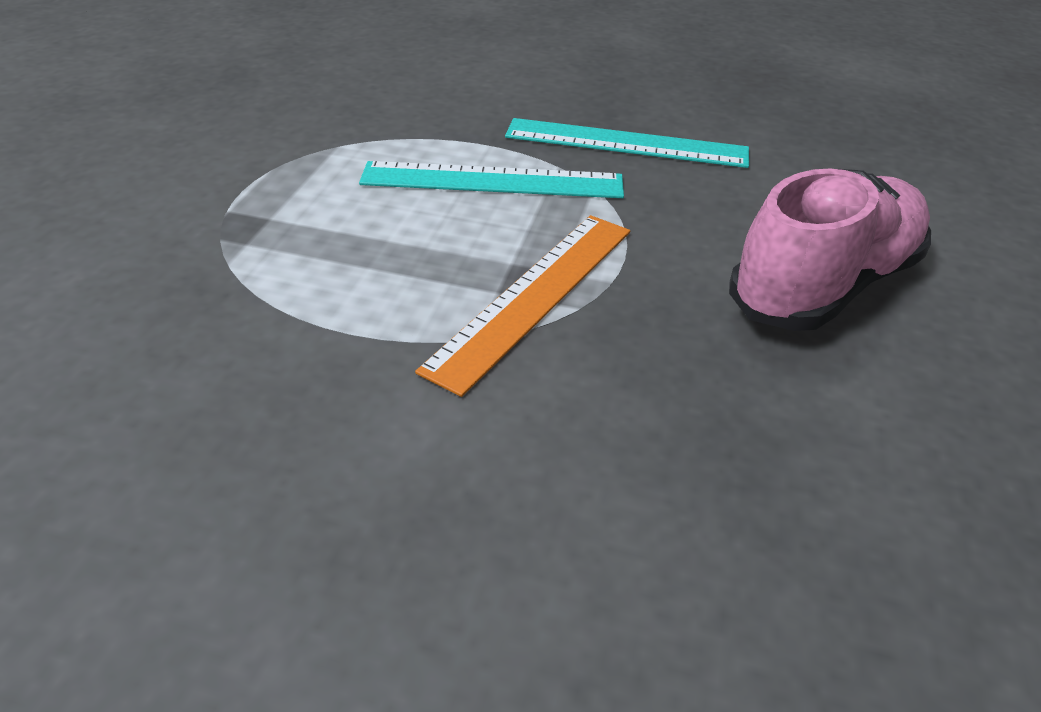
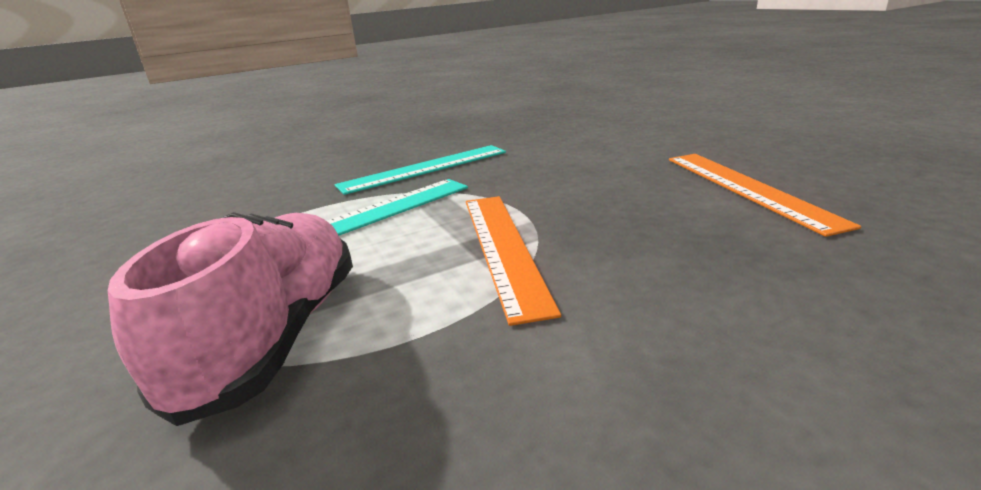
camera: 40 degrees left, 15 degrees down
(824, 285) = (623, 174): pink shoe -> pink shoe (275, 336)
(936, 407) = (747, 188): none -> orange ruler

